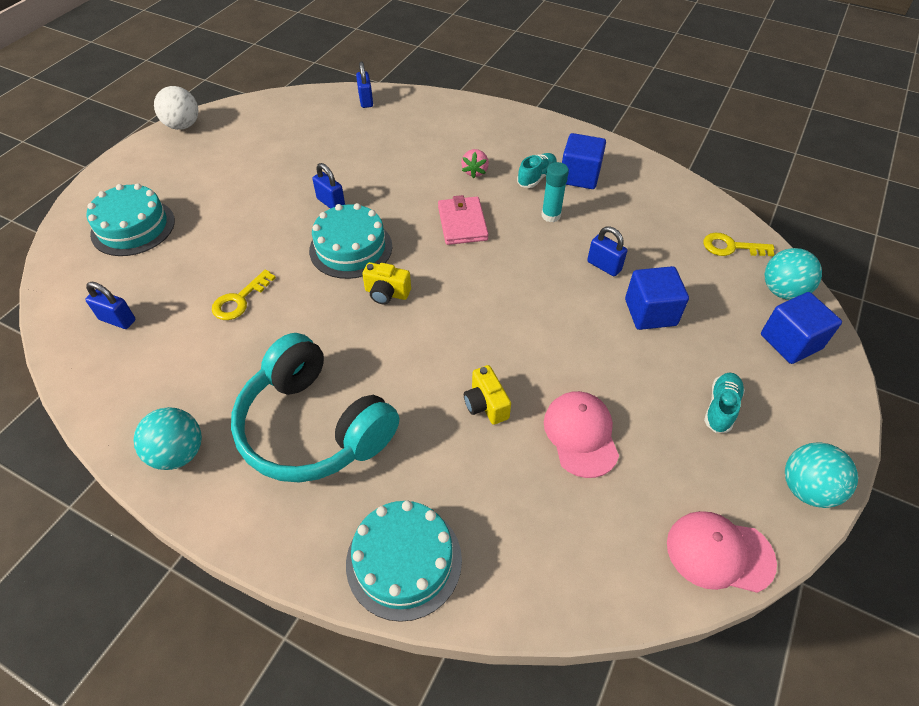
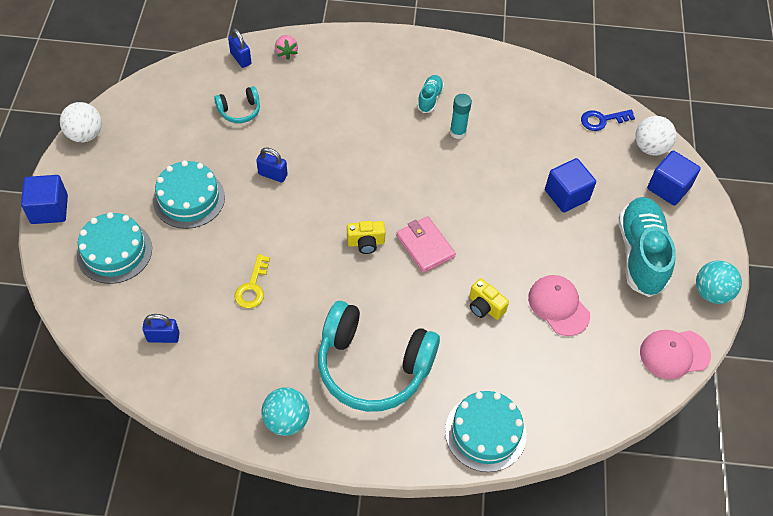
camera: 25 degrees left, 5 degrees up
(336, 141) = (239, 111): none -> turquoise headphones
(351, 248) = (314, 212): turquoise cake -> turquoise cake (189, 198)
(462, 223) = (392, 161): pink wallet -> pink wallet (425, 246)
(475, 171) = (377, 107): pink strawberry -> pink strawberry (286, 52)
(579, 176) = (463, 87): blue cube -> blue cube (49, 209)
(604, 266) = (517, 166): blue padlock -> none
(721, 408) = (640, 254): turquoise shoe -> turquoise shoe, size x2.09
(731, 247) = (602, 120): yellow key -> blue key
(782, 291) = (650, 148): turquoise ball -> white ball

